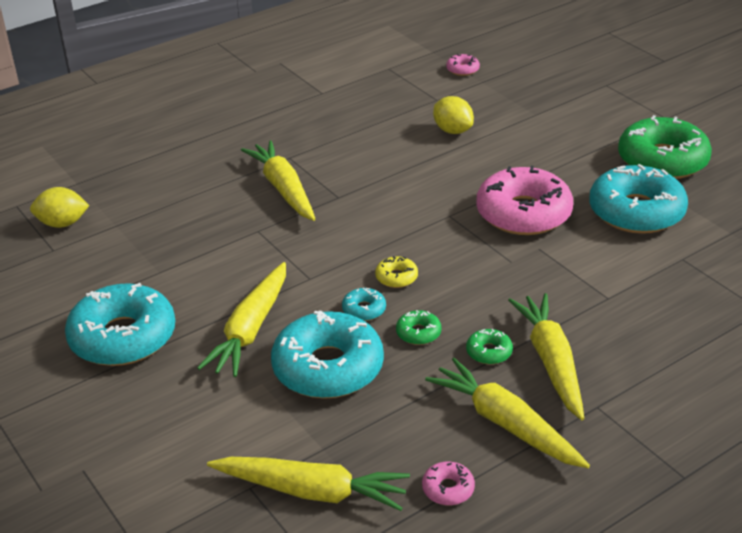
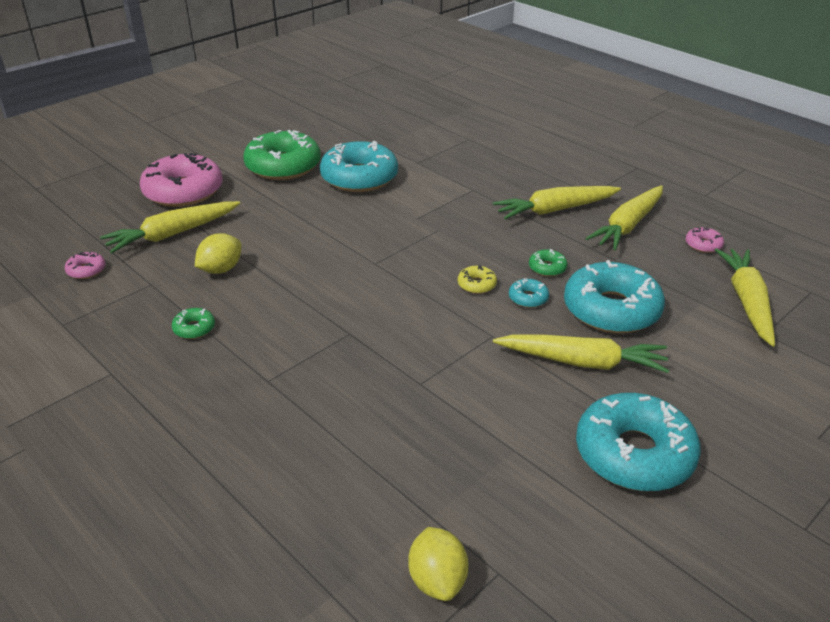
camera: 100 degrees left, 0 degrees up
(283, 189) = (336, 375): yellow carrot -> yellow carrot (172, 234)
(489, 352) = (556, 235): green donut -> green donut (194, 328)
(523, 213) = (367, 226): pink donut -> pink donut (183, 191)

